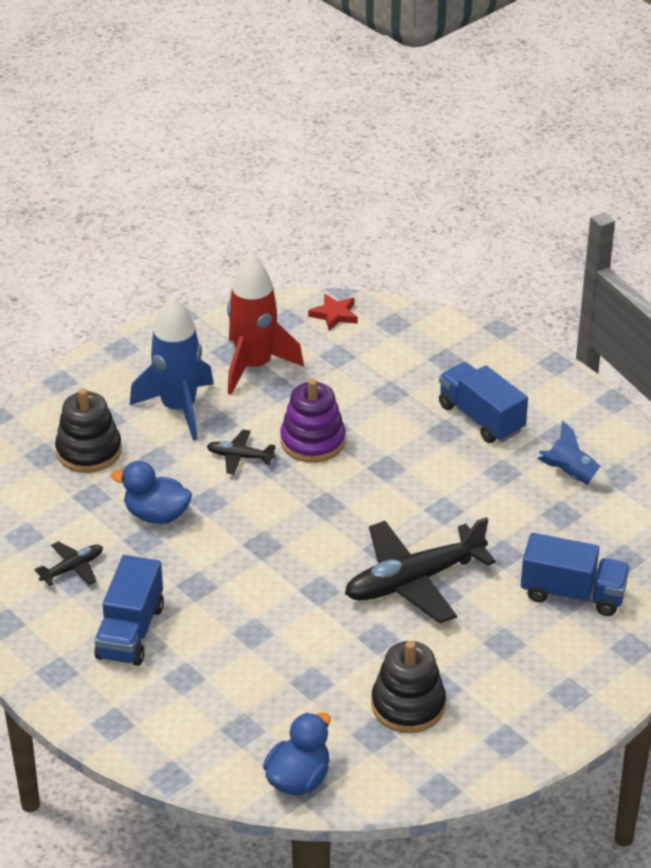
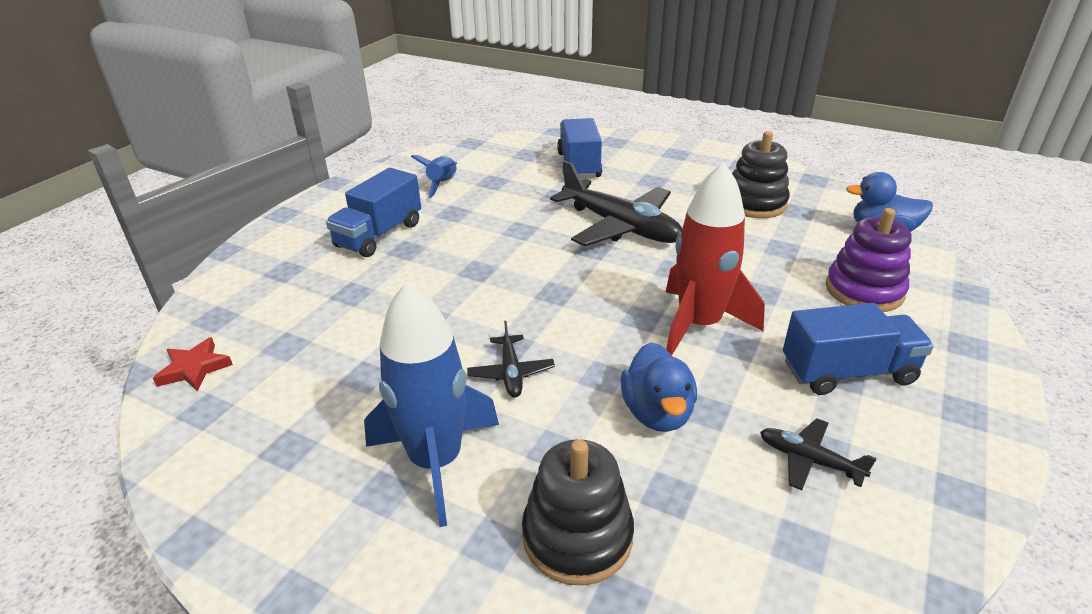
camera: 110 degrees left, 5 degrees down
(254, 366) = (319, 412): red rocket -> red rocket (698, 325)
(313, 441) = (457, 325): purple stacking toy -> purple stacking toy (864, 290)

